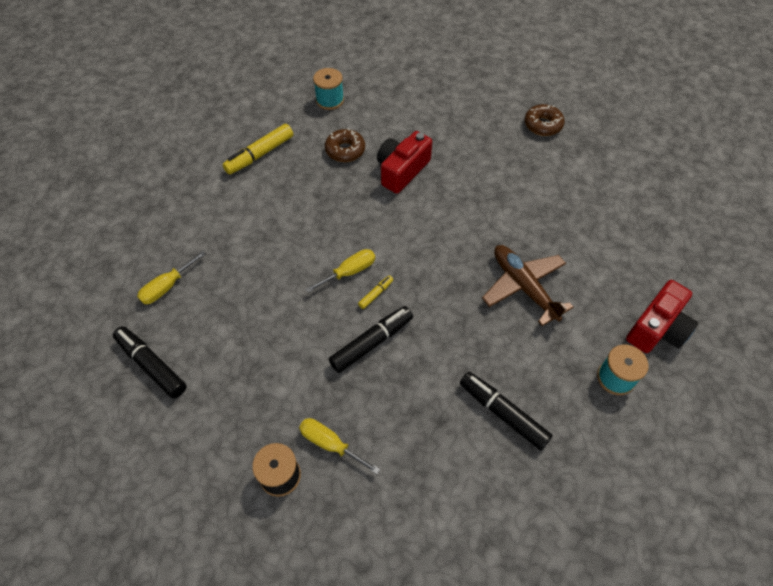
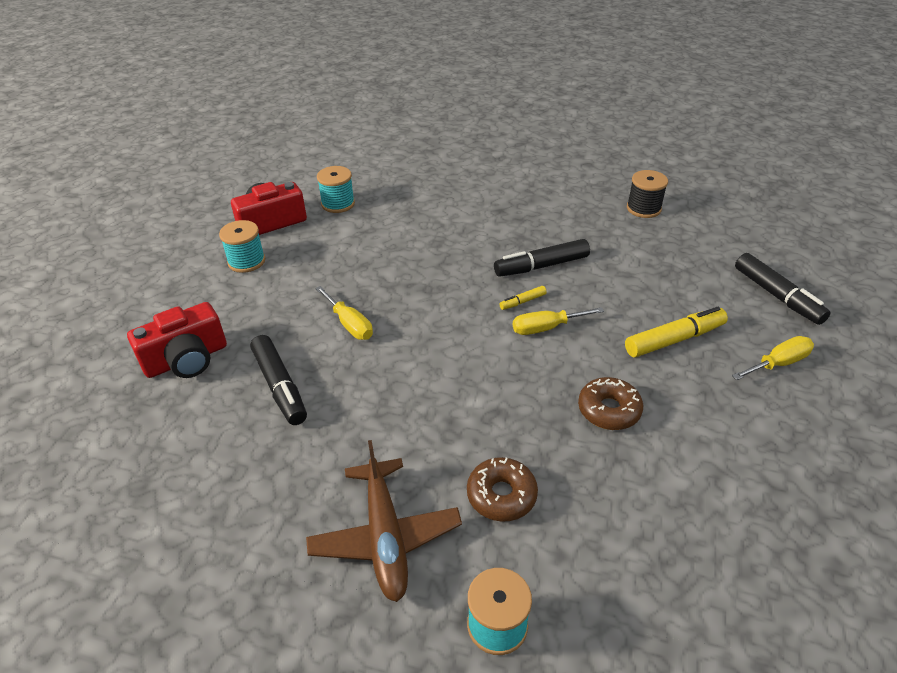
camera: 160 degrees left, 15 degrees down
(260, 154) = (653, 529): yellow marker -> yellow marker (674, 340)
(330, 444) = (598, 216): yellow screwdriver -> yellow screwdriver (349, 324)
(402, 170) = (426, 435): red camera -> red camera (186, 359)
(503, 413) = (446, 204): black marker -> black marker (280, 386)
(523, 287) = (363, 274): brown plane -> brown plane (385, 537)
(543, 125) = (165, 451): brown donut -> brown donut (609, 410)
(631, 272) = (246, 261): none -> turquoise spool

